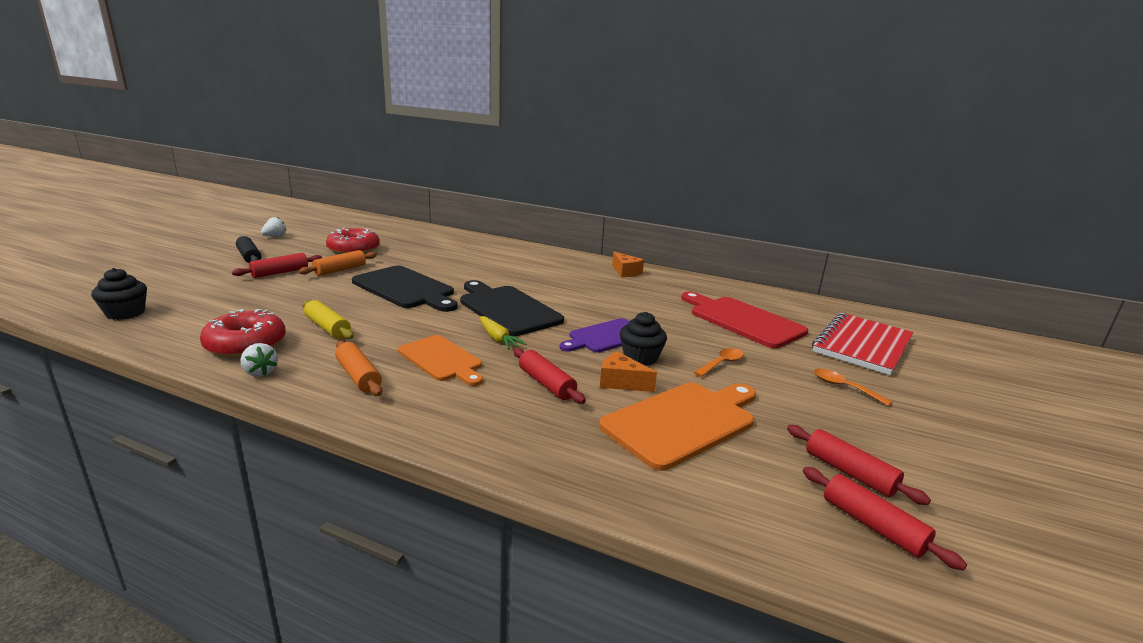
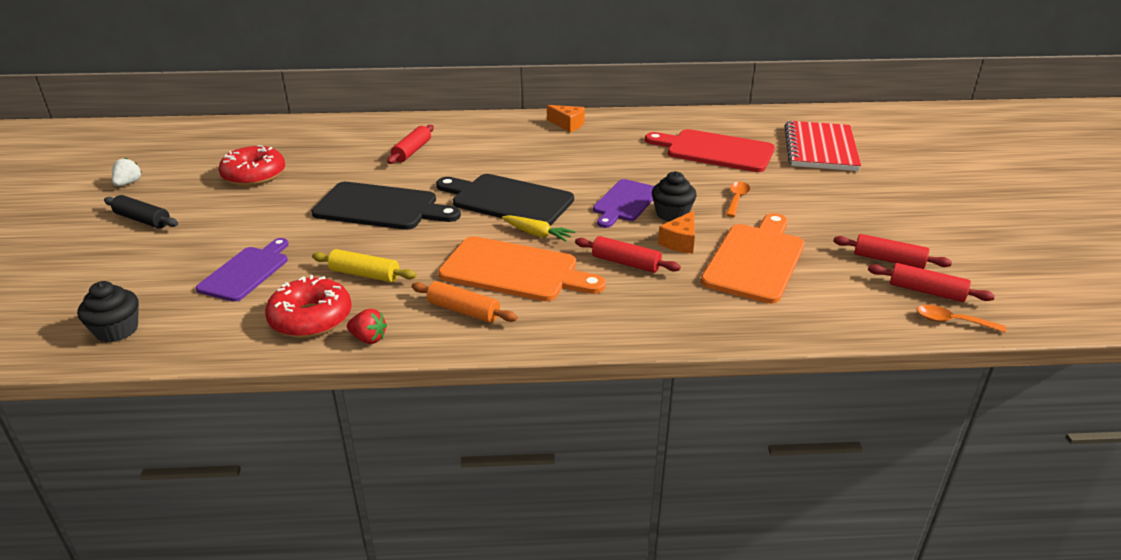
camera: 25 degrees left, 10 degrees up
(256, 303) = (246, 272): none -> purple cutting board
(260, 372) = (368, 338): white strawberry -> red strawberry
(280, 272) = (214, 229): red rolling pin -> red rolling pin (412, 151)
(340, 270) = (278, 206): orange rolling pin -> none
(442, 360) = (515, 271): orange cutting board -> orange cutting board, size x1.50
(621, 382) = (680, 242): orange cheese -> orange cheese turned 60 degrees counterclockwise
(844, 387) = (836, 192): orange spoon -> orange spoon (952, 321)

